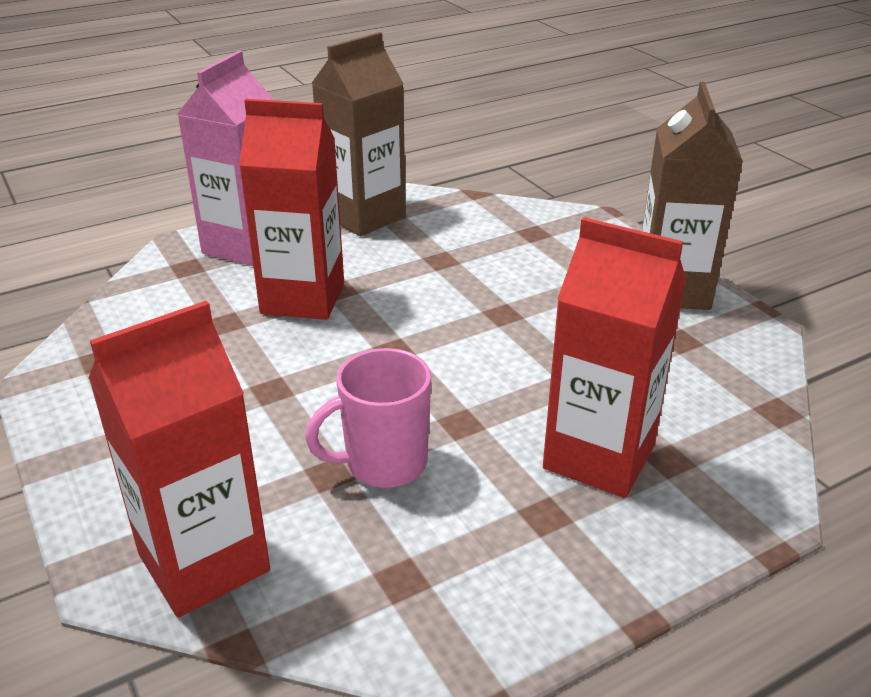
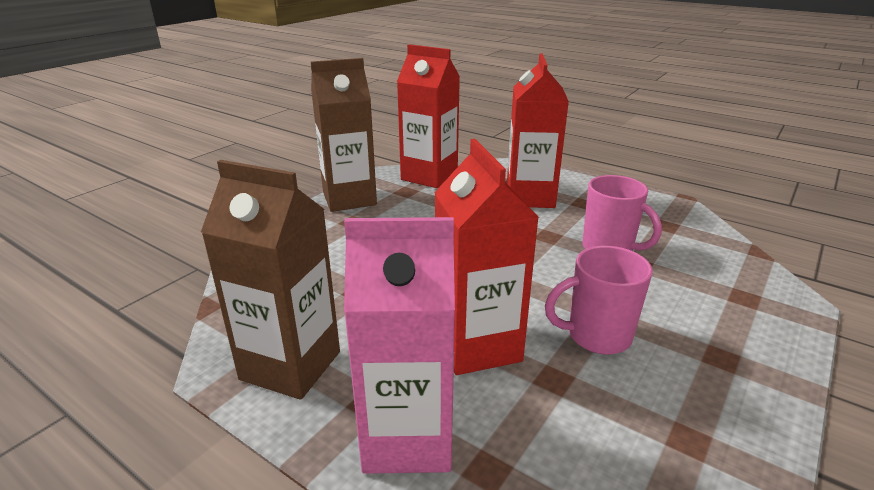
camera: 115 degrees left, 5 degrees down
(204, 562) = (744, 279): red carton -> red carton (429, 176)
(244, 369) = (597, 336): none -> pink mug

